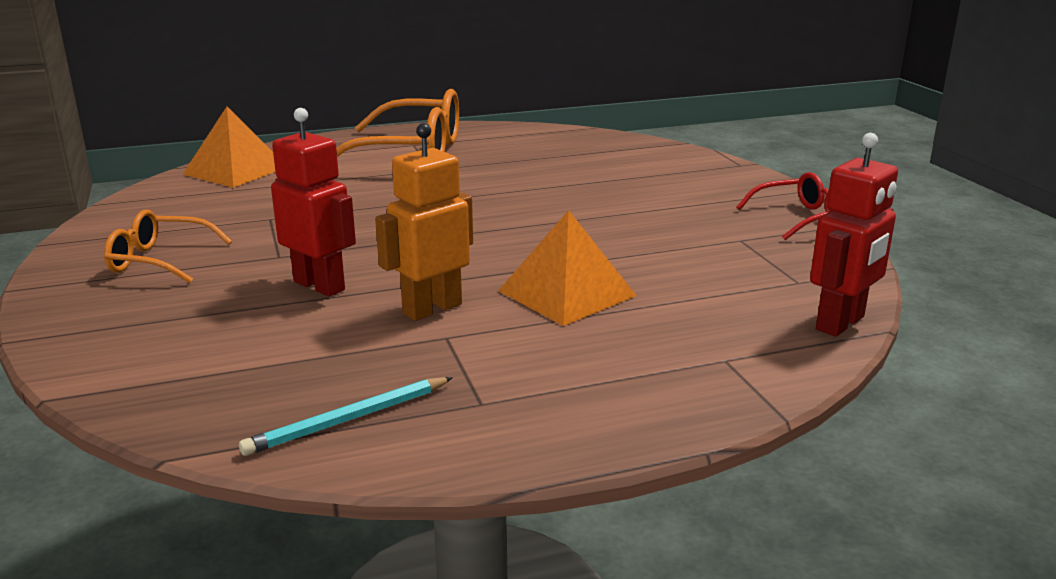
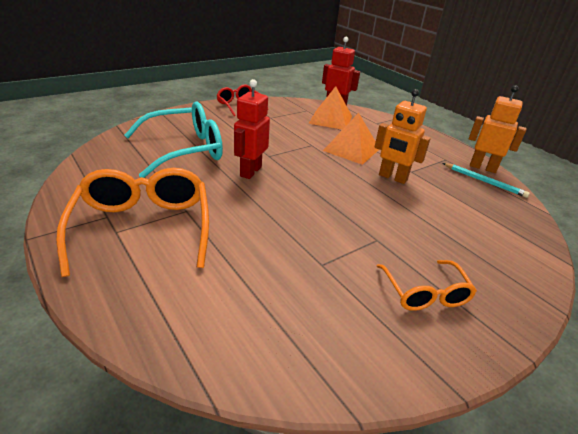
camera: 110 degrees left, 10 degrees up
(236, 170) = (214, 334): orange pyramid -> orange pyramid (331, 119)
(320, 285) = (399, 213): red robot -> red robot (250, 171)
(411, 448) = (482, 167): none -> orange robot
(595, 173) = (185, 150): none -> turquoise glasses

